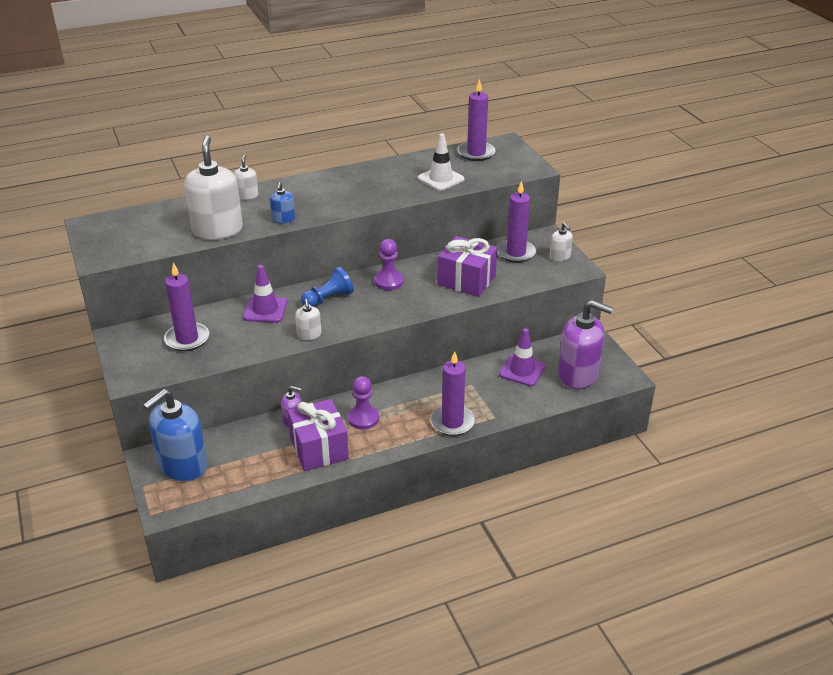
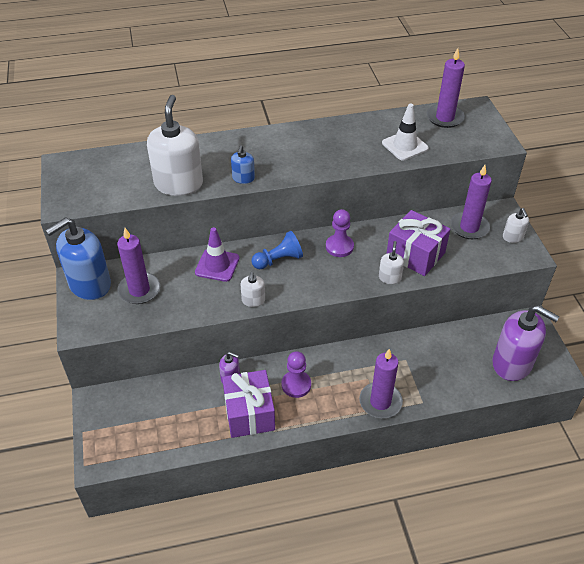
camera: 10 degrees right, 10 degrees up
(183, 465) = (122, 414): blue soap dispenser -> blue soap dispenser (89, 284)
(247, 195) = (214, 146): white soap dispenser -> white soap dispenser (389, 277)
(522, 370) = (457, 350): purple traffic cone -> none

